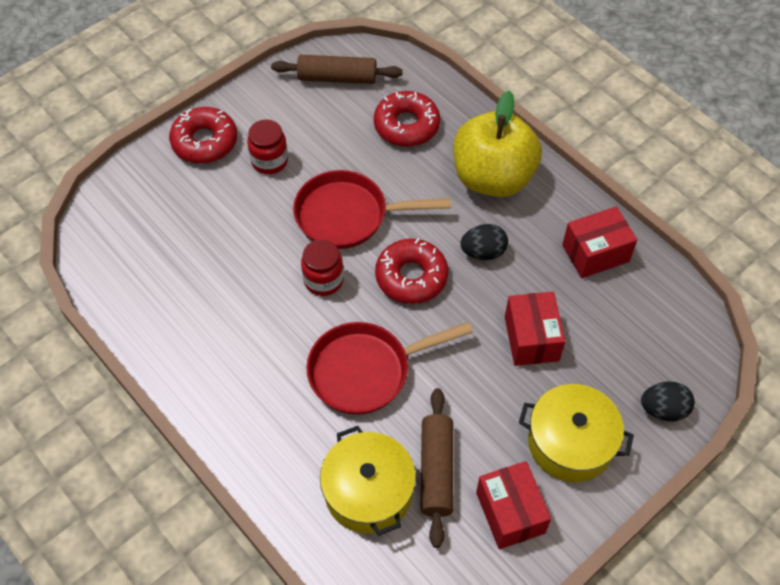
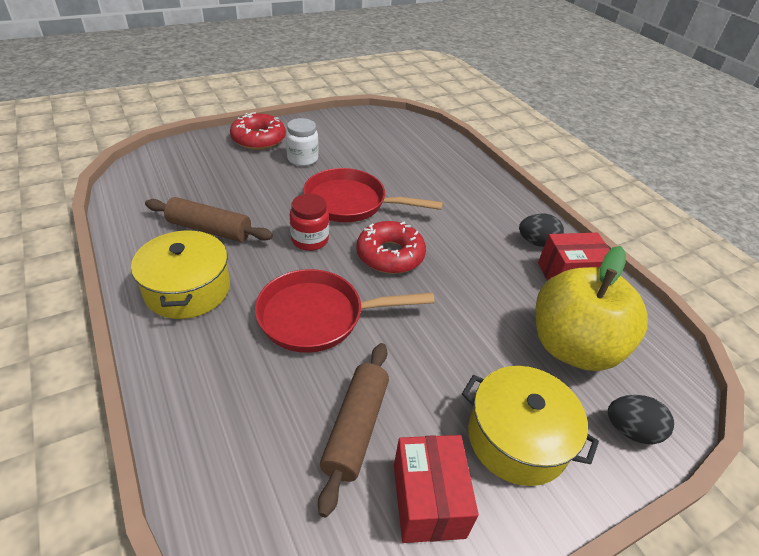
camera: 10 degrees right, 15 degrees down
(269, 161) = (302, 159): red jar -> white jar
(337, 78) = (377, 126): brown rolling pin -> brown rolling pin (209, 229)
(368, 491) = (271, 431): yellow pot -> yellow pot (187, 289)
(406, 125) = (421, 161): red donut -> none
(483, 252) = (462, 252): black egg -> black egg (536, 242)
(492, 178) = (484, 205): yellow apple -> yellow apple (572, 347)
(531, 338) = (493, 328): red box -> none

